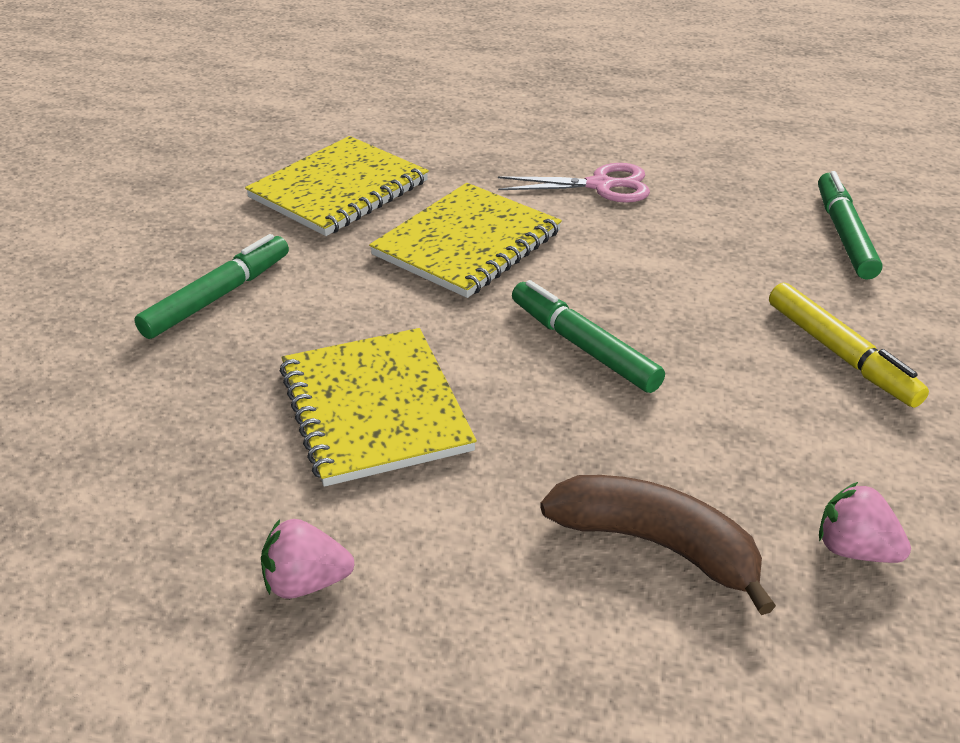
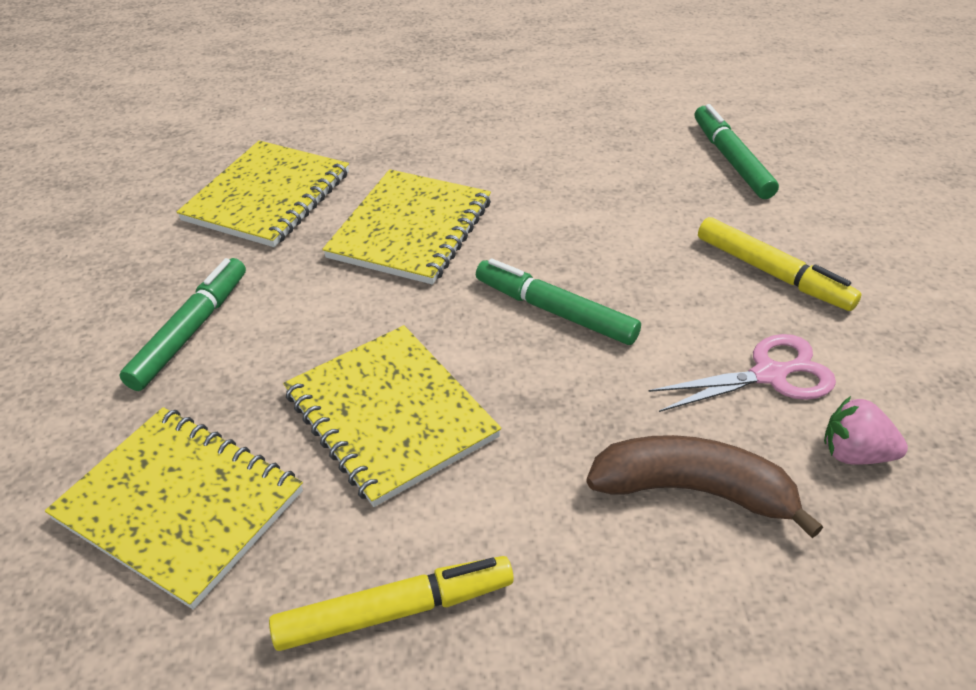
camera: 15 degrees left, 5 degrees up
(146, 445) = (180, 505): none -> yellow notebook
(306, 582) = (394, 610): pink strawberry -> yellow marker
(600, 185) = (508, 150): pink scissors -> pink scissors (769, 375)

